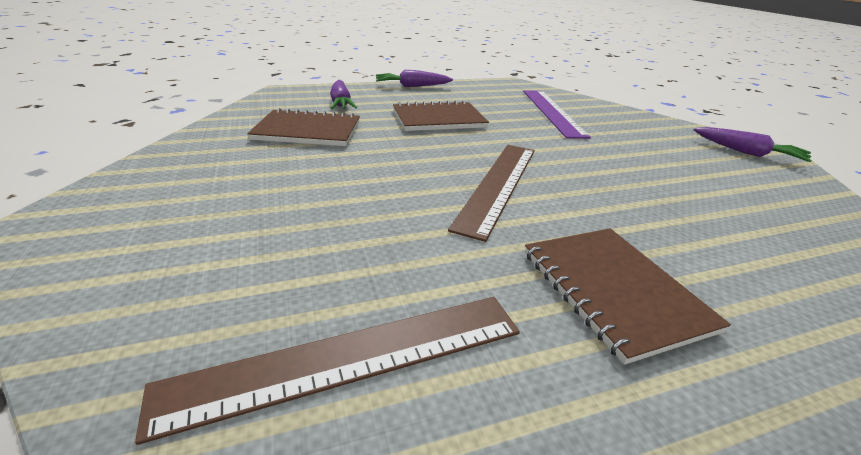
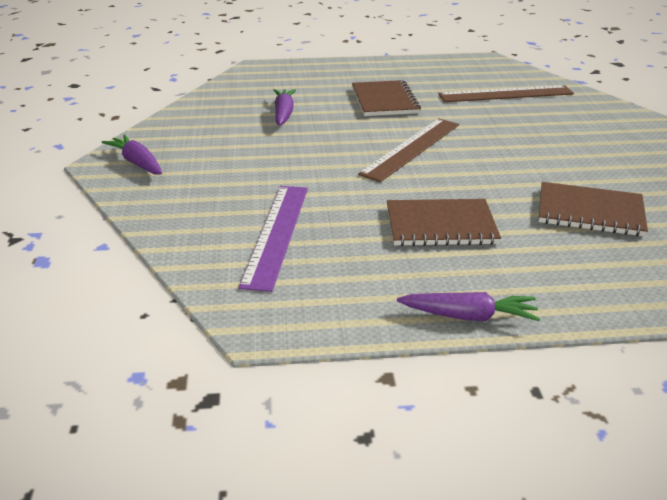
camera: 165 degrees left, 0 degrees up
(341, 103) = (576, 265): purple carrot -> purple carrot (284, 113)

